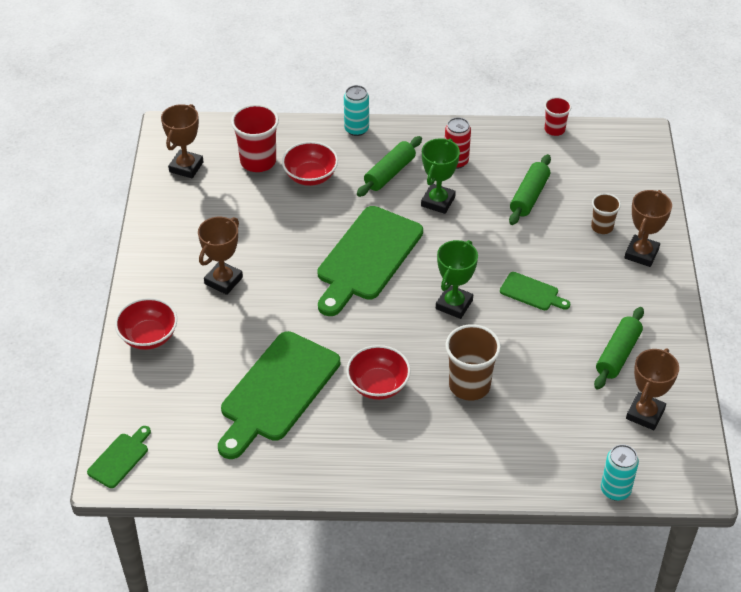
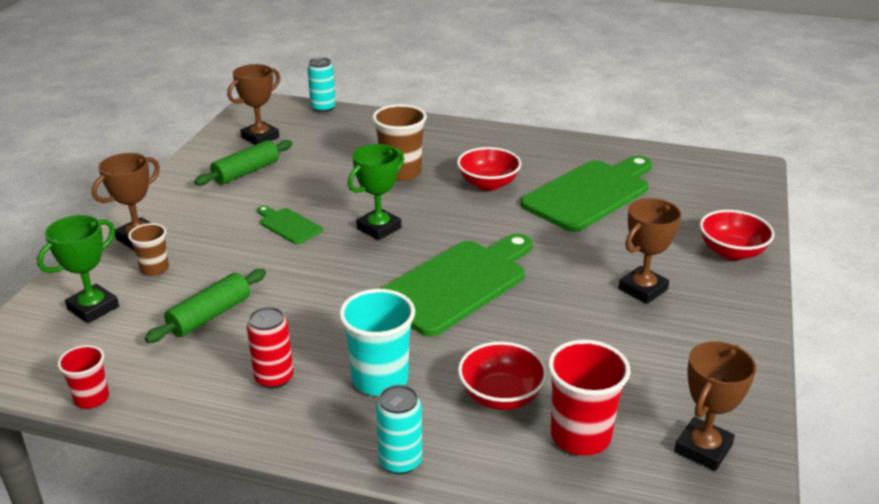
camera: 165 degrees left, 15 degrees down
(120, 458) = (744, 174): green cutting board -> none
(389, 173) = (380, 379): green rolling pin -> turquoise cup
(438, 201) = (333, 330): green trophy -> green trophy (93, 308)

